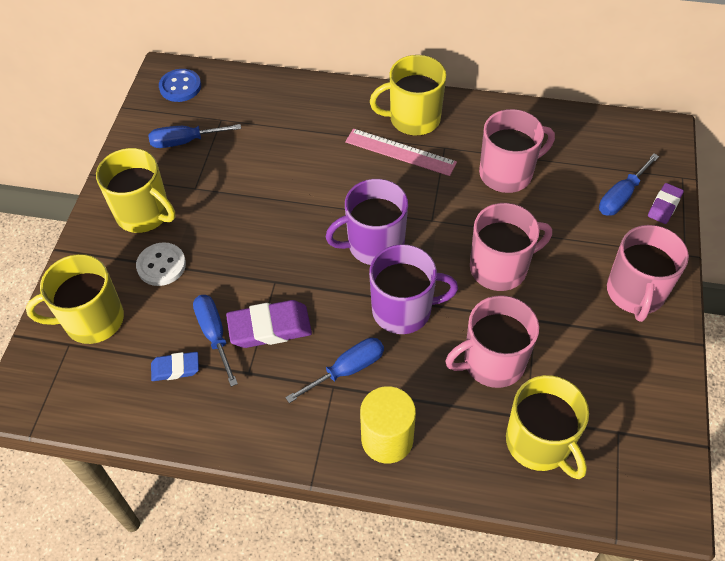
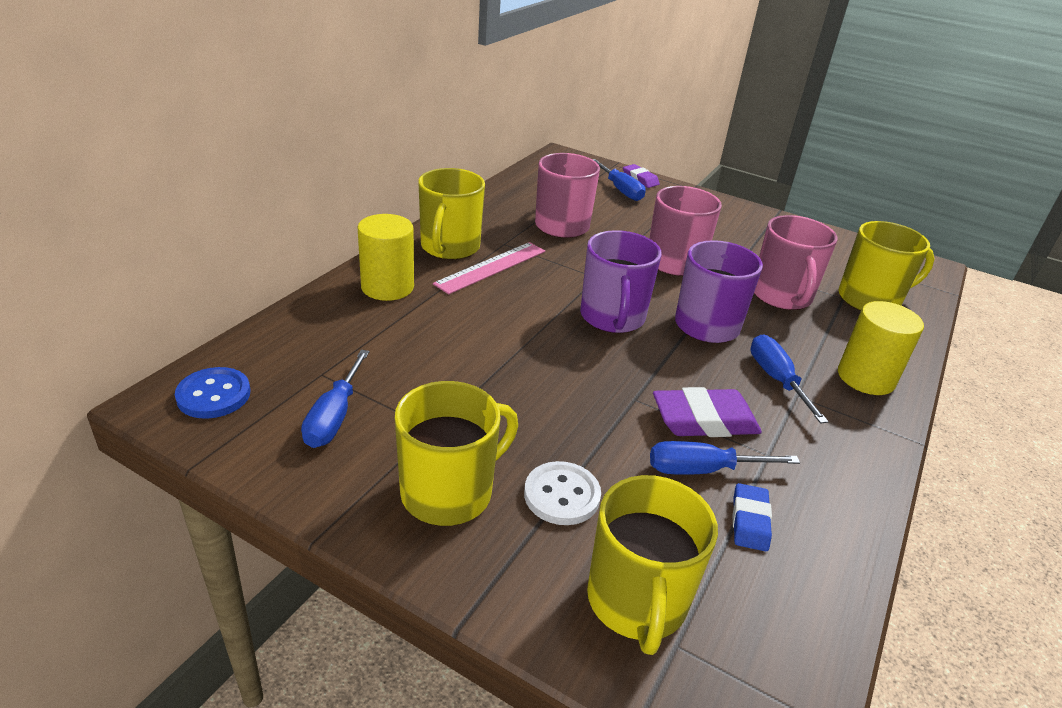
camera: 75 degrees left, 20 degrees down
(270, 327) = (704, 420): purple eraser -> purple eraser turned 75 degrees clockwise
(334, 108) = (387, 287): none -> yellow cylinder
(635, 293) = (724, 216): pink mug -> none

